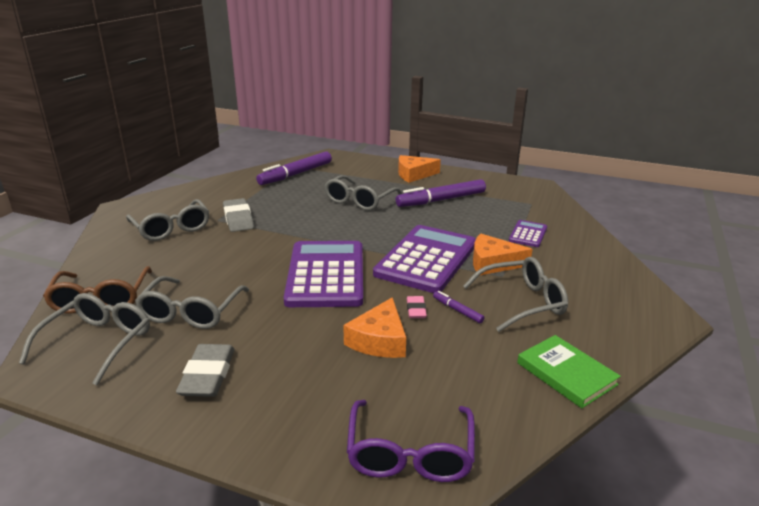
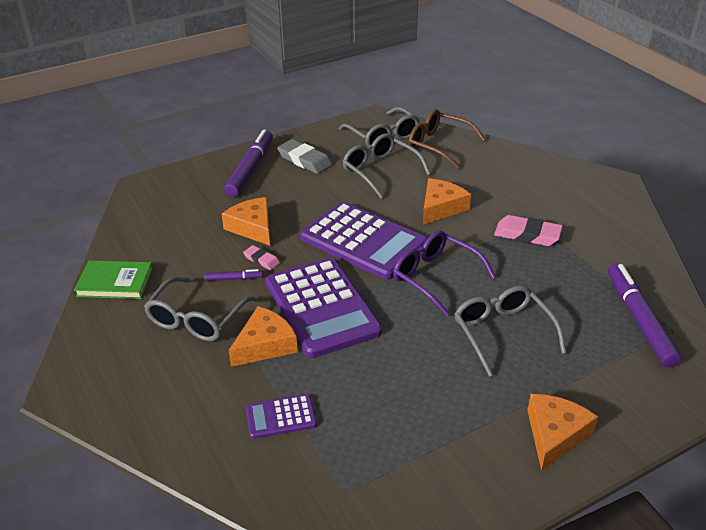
camera: 130 degrees right, 10 degrees up
(171, 228) = (537, 195): grey glasses -> none
(233, 259) = (441, 207): none -> orange cheese
(238, 219) = (527, 235): grey eraser -> pink eraser
(410, 454) = (160, 195): purple glasses -> purple glasses (435, 277)
(441, 200) = (441, 405): purple marker -> purple marker (250, 169)
(528, 234) = (281, 417): purple calculator -> purple calculator turned 105 degrees clockwise

